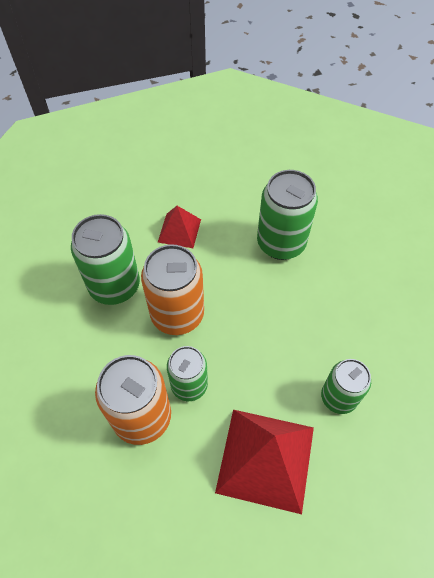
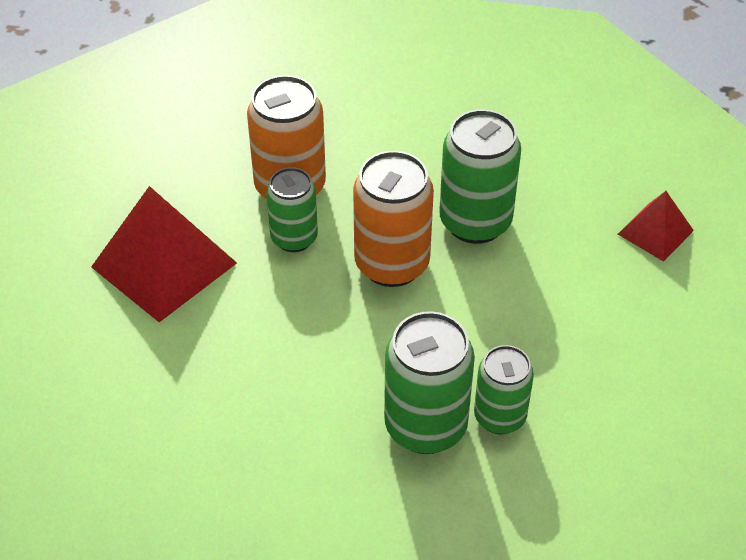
camera: 120 degrees right, 10 degrees down
(179, 230) = (524, 319): red pyramid -> red pyramid (655, 232)
(338, 397) = (170, 364): green can -> green can (500, 417)

